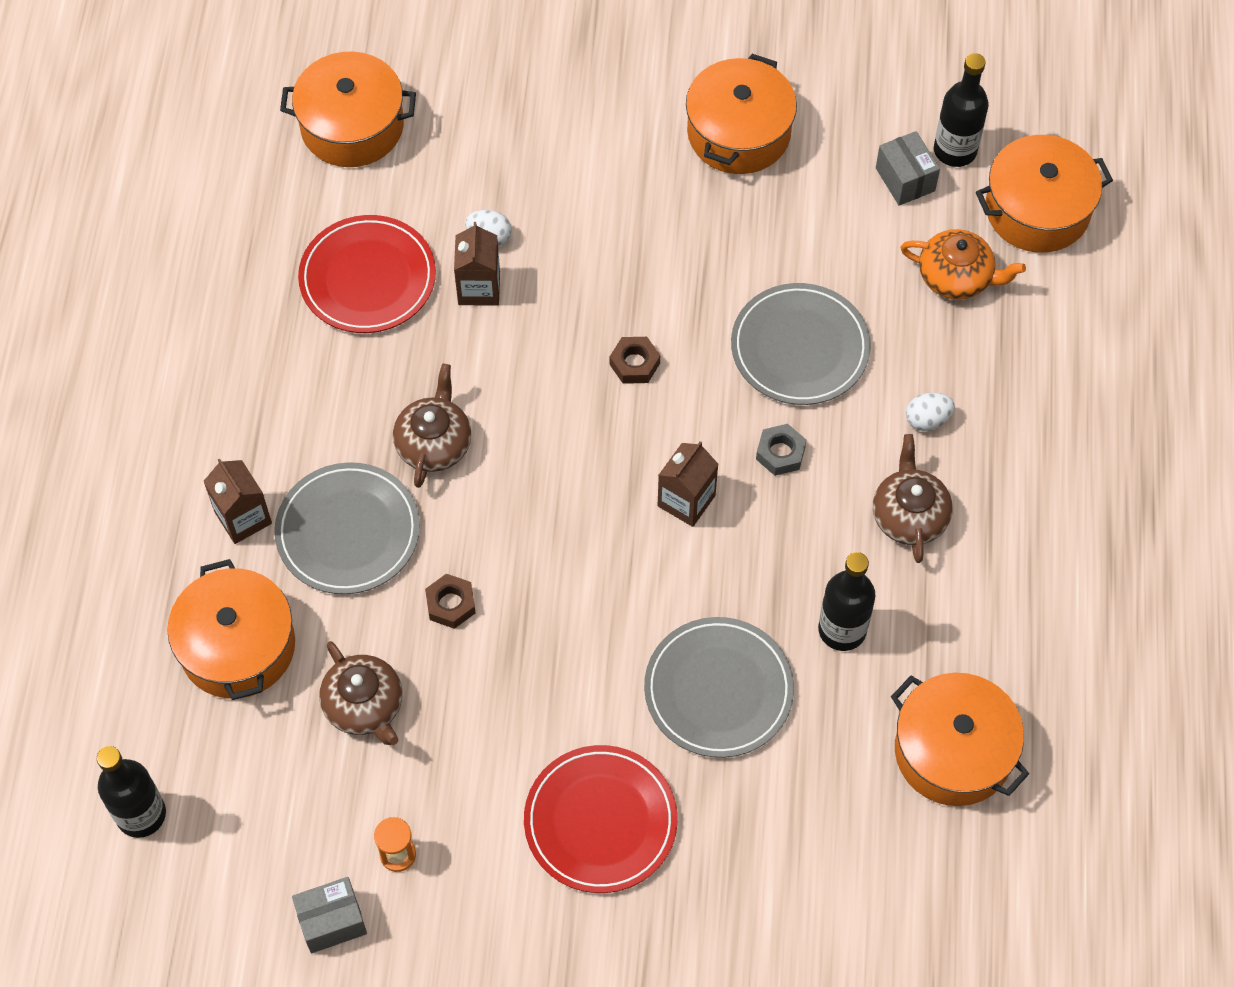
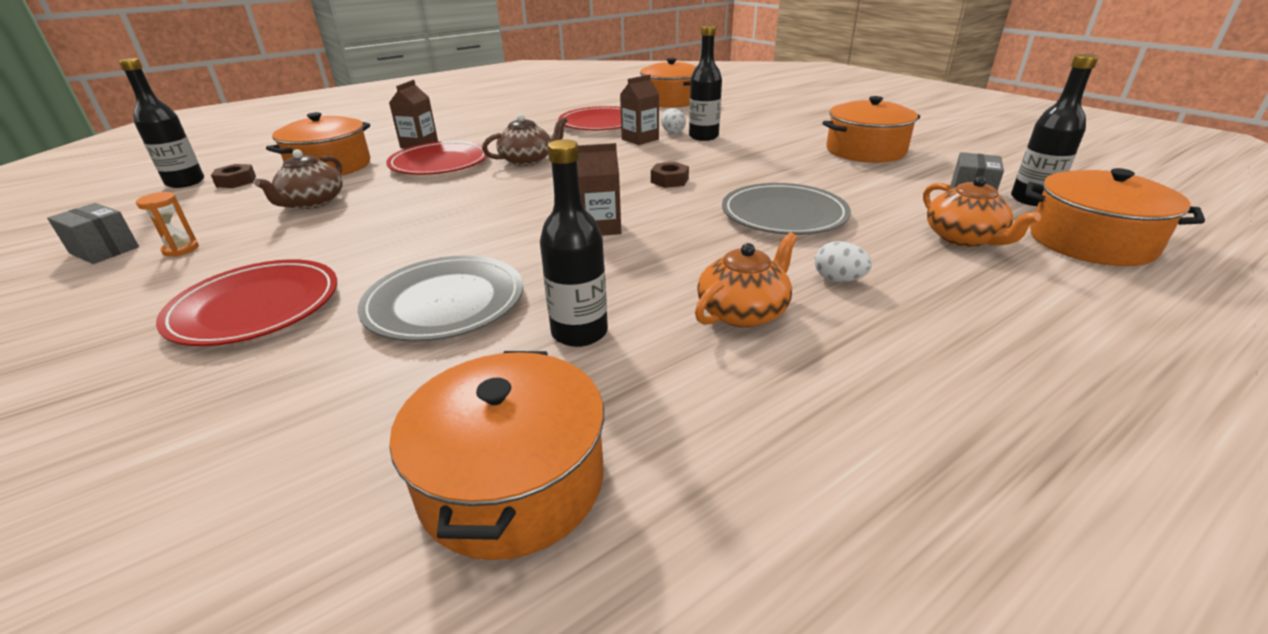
camera: 50 degrees right, 30 degrees down
(348, 531) = (440, 163): grey plate -> red plate
(451, 604) = (418, 197): brown nut -> brown nut (236, 181)
(539, 223) = (703, 137): none -> black bottle
(780, 453) = (695, 240): grey nut -> none
(909, 515) = (743, 312): brown teapot -> orange teapot

